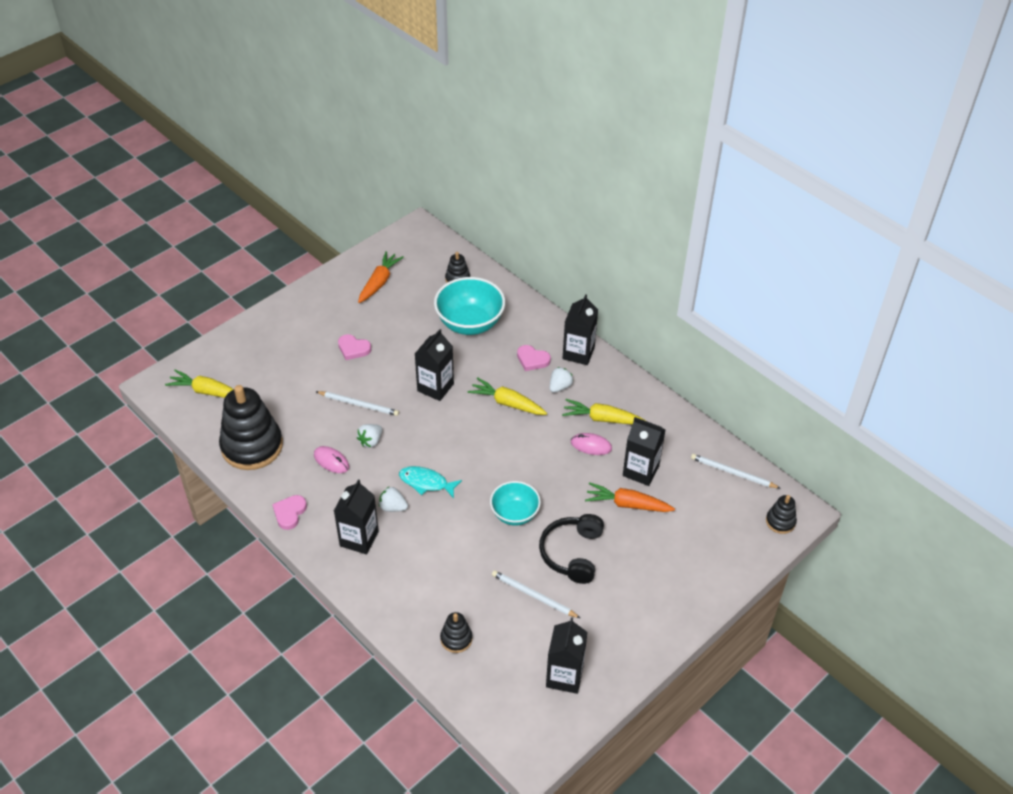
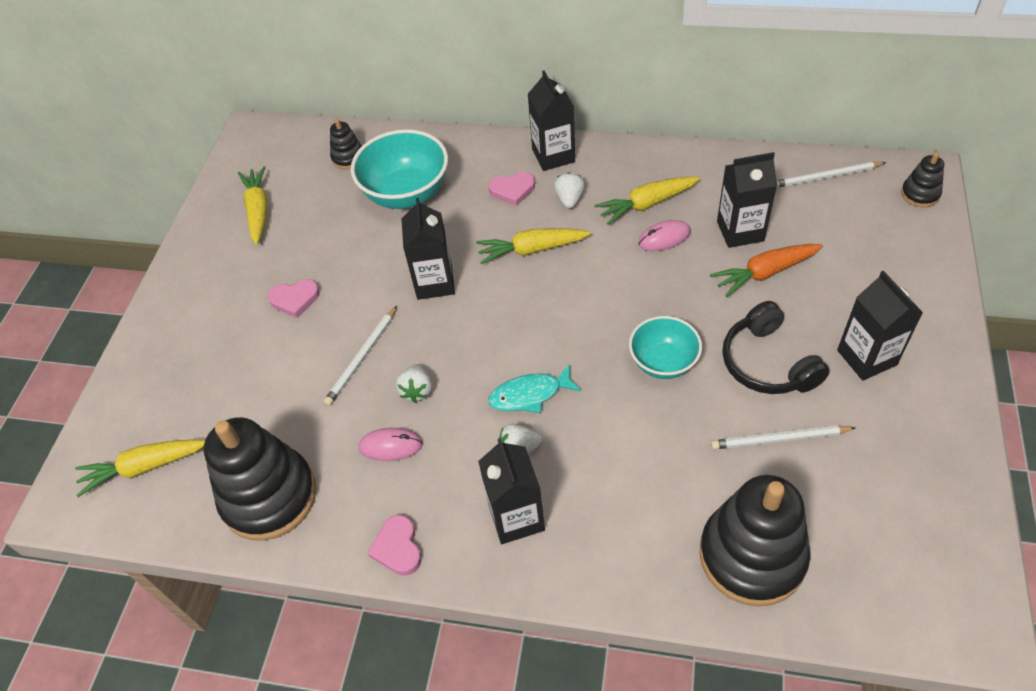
camera: 30 degrees left, 5 degrees up
(359, 404) = (362, 358): white pencil -> white pencil turned 135 degrees clockwise
(379, 282) = (258, 210): orange carrot -> yellow carrot
(456, 639) = (752, 556): black stacking toy -> black stacking toy, size x2.17
(564, 676) = (910, 507): black carton -> black carton (866, 357)

